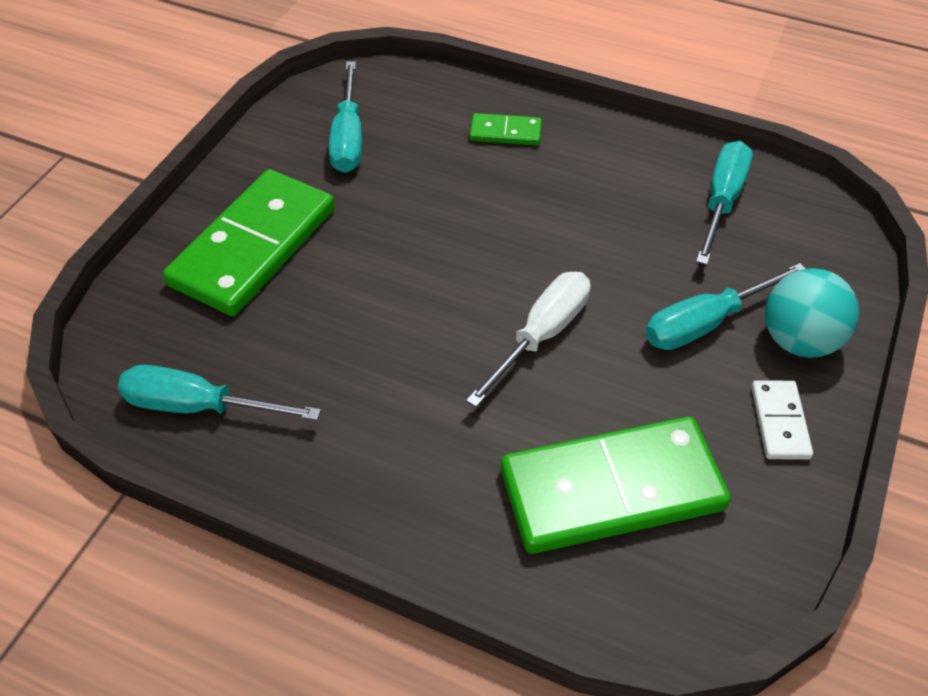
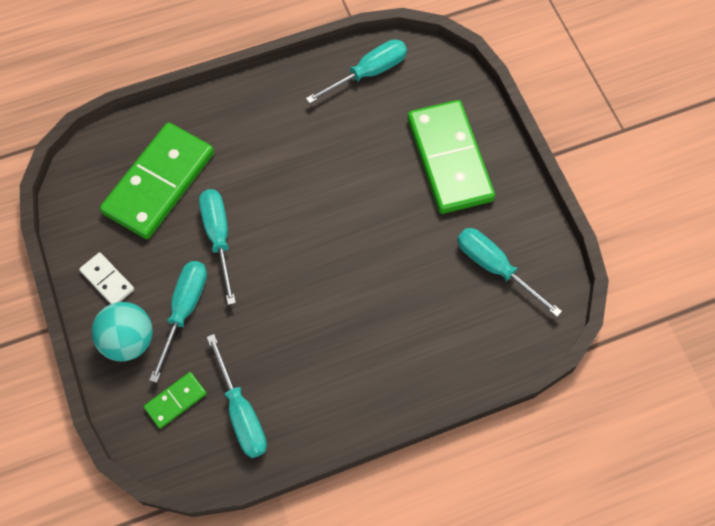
camera: 135 degrees right, 15 degrees up
(505, 132) = (415, 355): green domino -> green domino (175, 400)
(541, 335) = (259, 232): white screwdriver -> none
(595, 365) = (218, 237): none -> turquoise screwdriver

